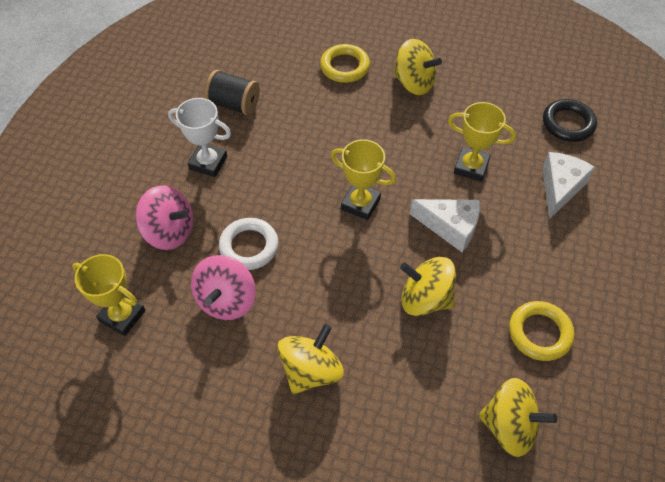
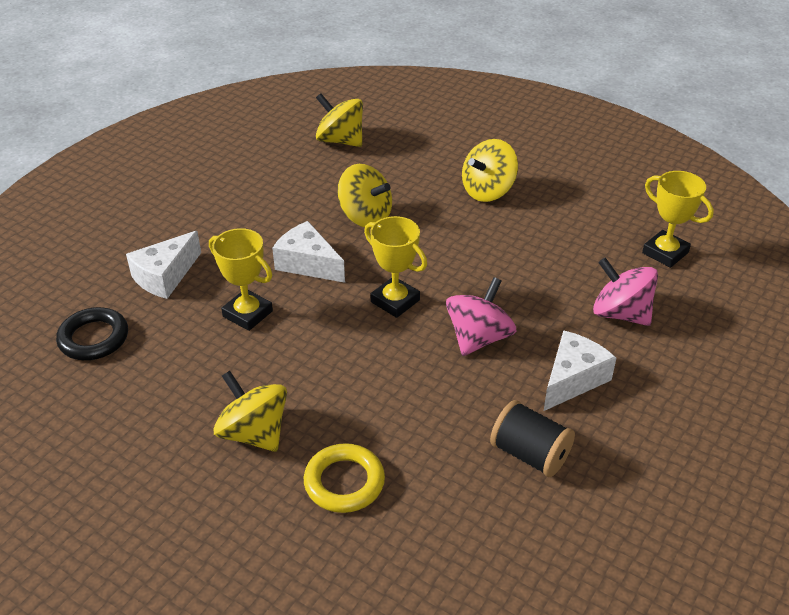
camera: 165 degrees left, 15 degrees down
(208, 163) = (573, 379): white trophy -> white cheese
(226, 300) = (559, 247): pink spinning top -> pink spinning top (478, 338)
(249, 246) = (531, 285): white ring -> none
(539, 333) = (278, 180): yellow ring -> none

